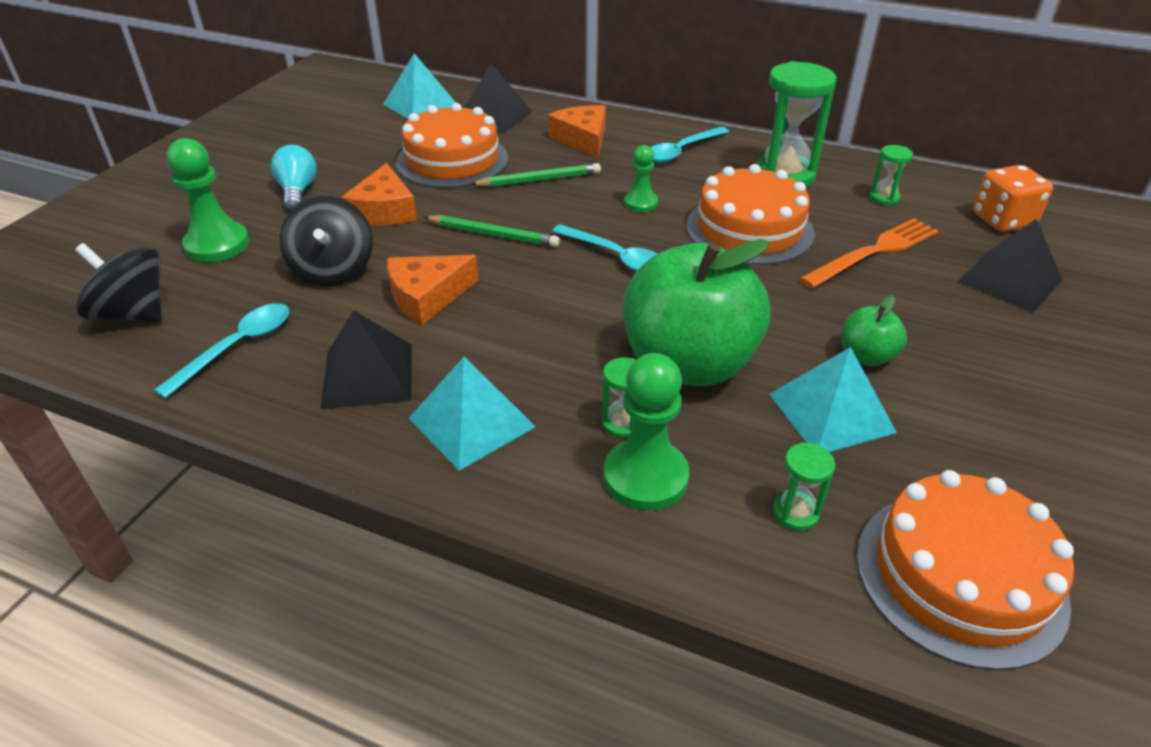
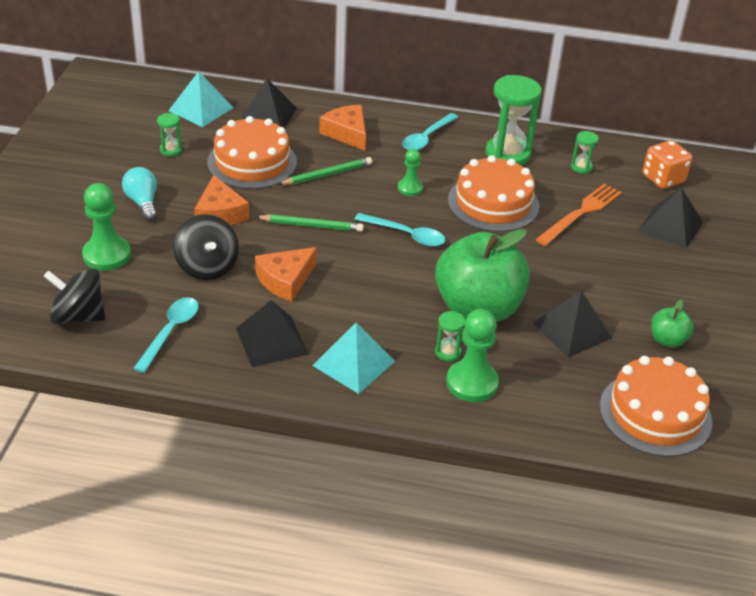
camera: 15 degrees left, 0 degrees up
(795, 513) = (562, 392): green hourglass -> green hourglass (170, 150)
(831, 412) = (572, 330): turquoise pyramid -> black pyramid
(866, 356) = (587, 291): green apple -> green apple (667, 340)

